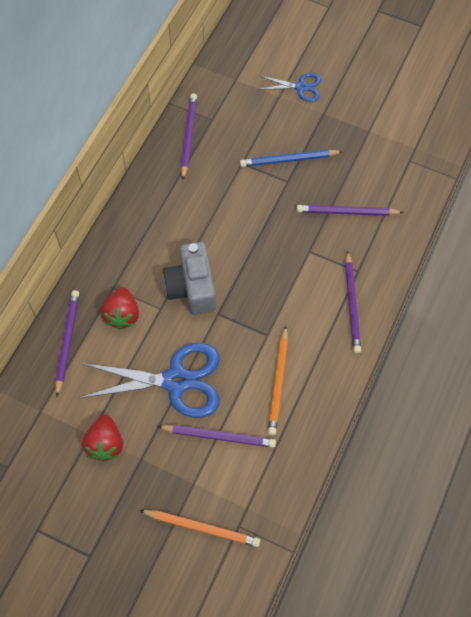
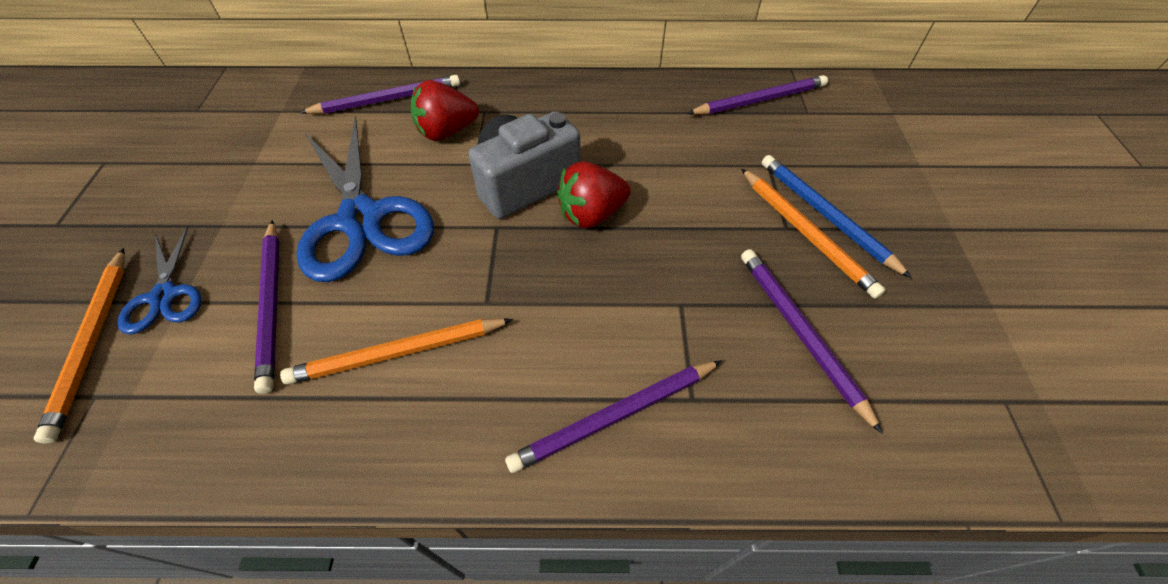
camera: 65 degrees right, 10 degrees down
(105, 444) = (240, 181): red strawberry -> red strawberry (591, 214)
(295, 176) = (805, 233): none -> orange pencil
(301, 87) = (965, 184): blue scissors -> blue scissors (164, 296)

